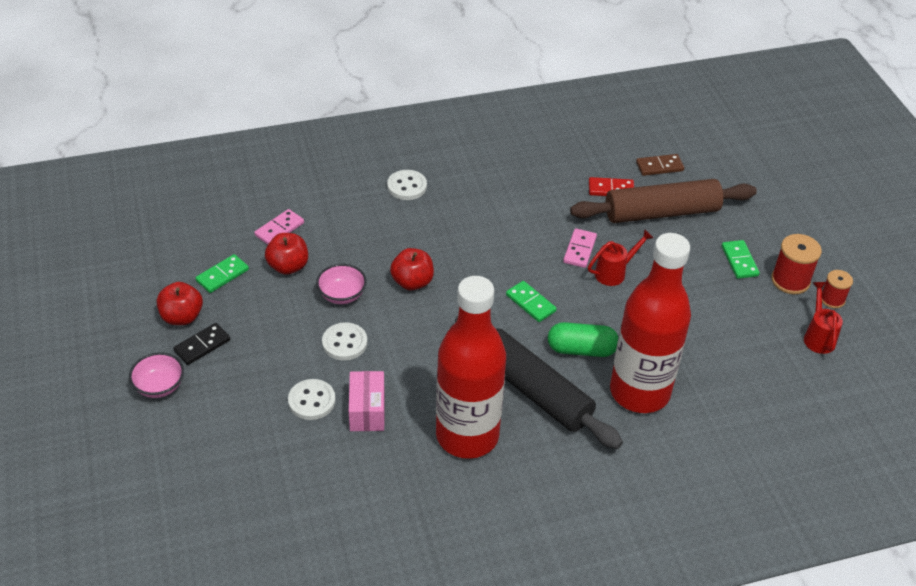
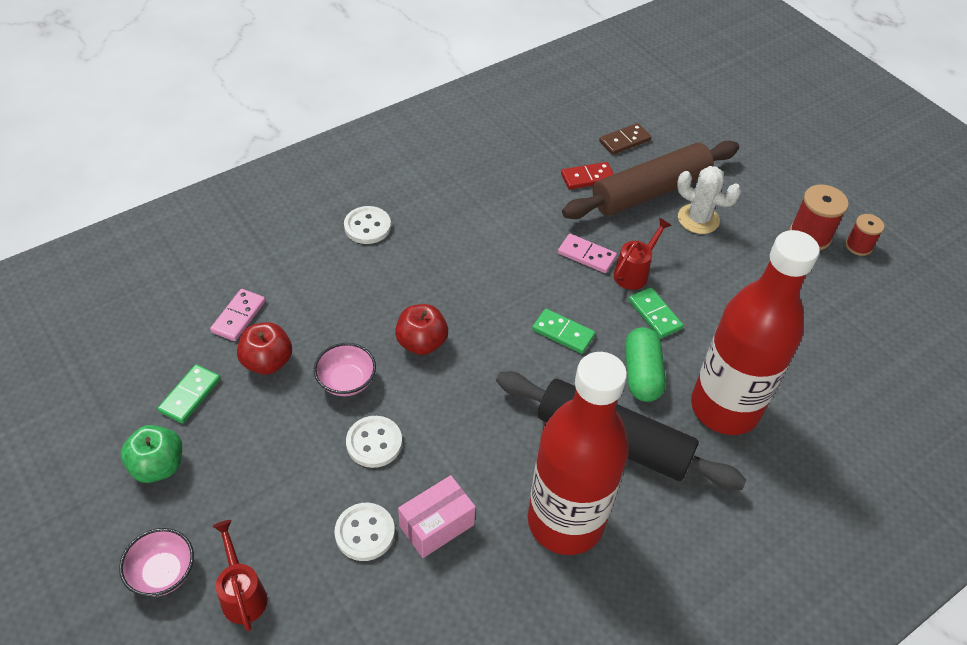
camera: 20 degrees left, 5 degrees up
(182, 317) = (158, 466): red apple -> green apple
(202, 346) = (199, 498): black domino -> none
(367, 411) = (436, 525): pink box -> pink box turned 75 degrees clockwise
(579, 250) = (586, 255): pink domino -> pink domino turned 60 degrees counterclockwise
(581, 349) = (641, 374): green capsule -> green capsule turned 75 degrees counterclockwise
(693, 244) = (698, 219): none -> white cactus
(739, 261) = (751, 227): green domino -> green domino (654, 314)
(818, 336) = (866, 291): red watering can -> red watering can (242, 594)

